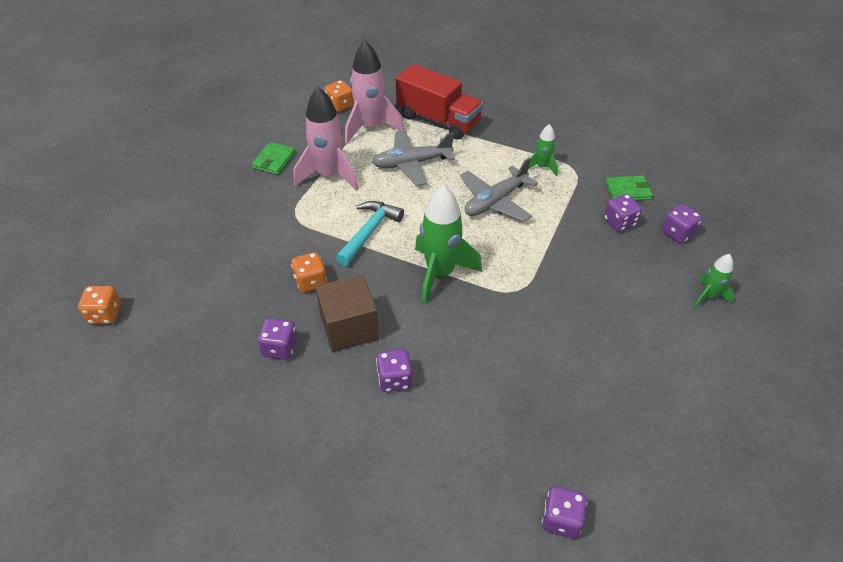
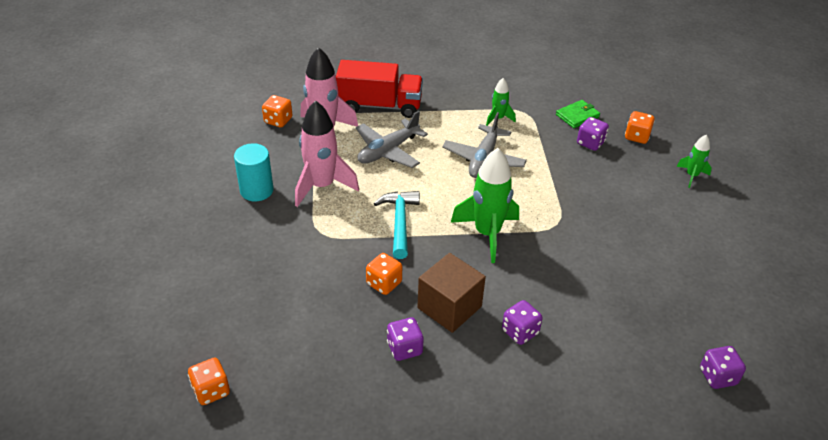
camera: 30 degrees left, 5 degrees down
(274, 160) = (256, 190): green wallet -> turquoise cylinder
(677, 233) = (637, 137): purple dice -> orange dice

